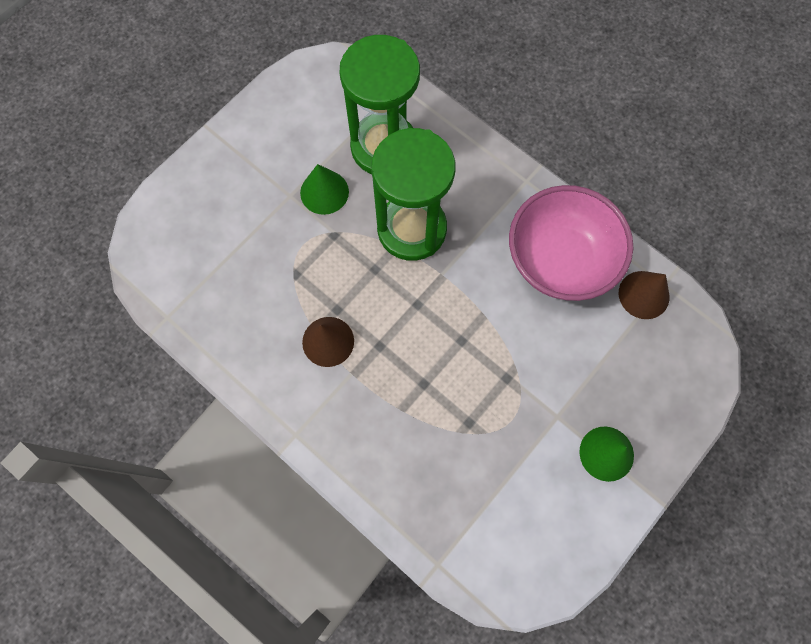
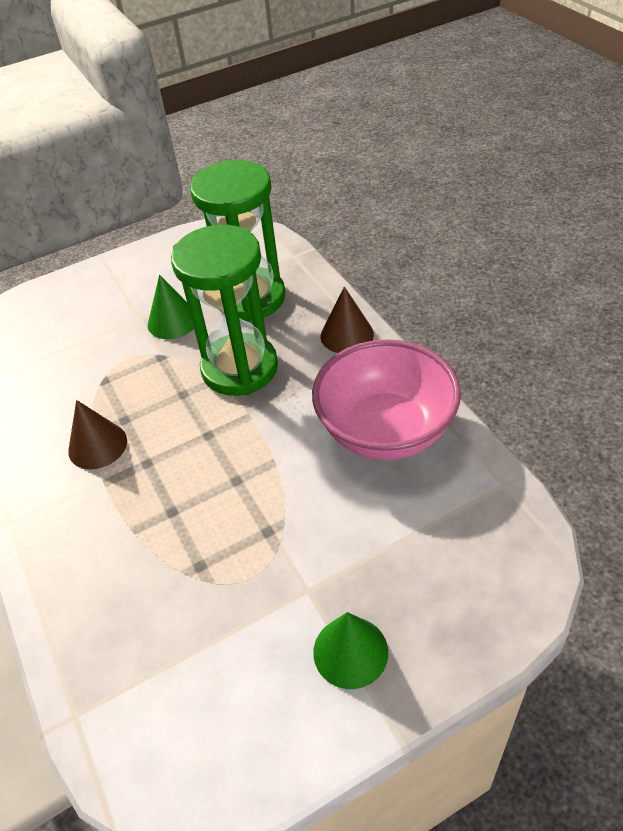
camera: 25 degrees right, 25 degrees down
(644, 294) = (473, 488): brown cone -> brown cone (347, 335)

